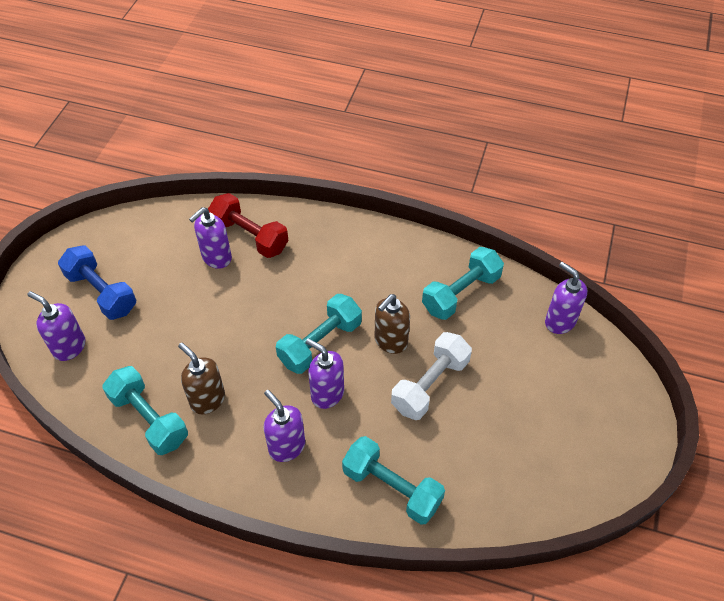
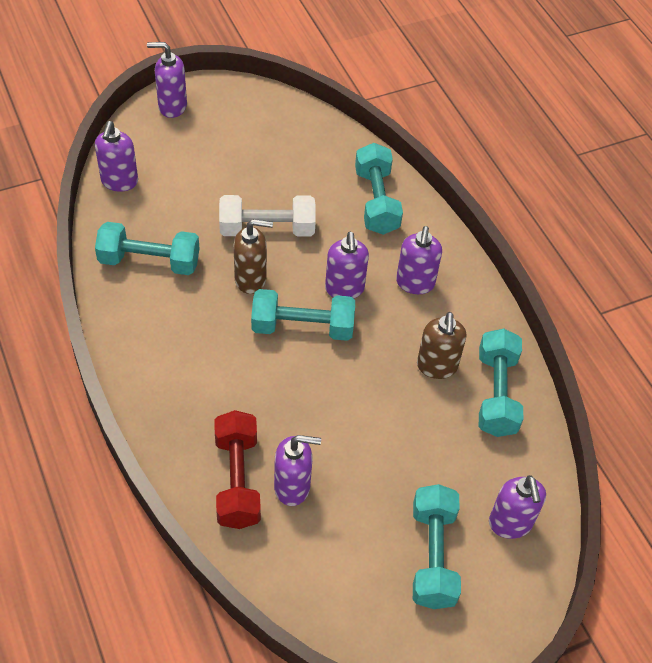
camera: 135 degrees left, 0 degrees up
(101, 292) = (433, 556): blue dumbbell -> turquoise dumbbell
(629, 411) = (172, 106): none -> purple soap dispenser

